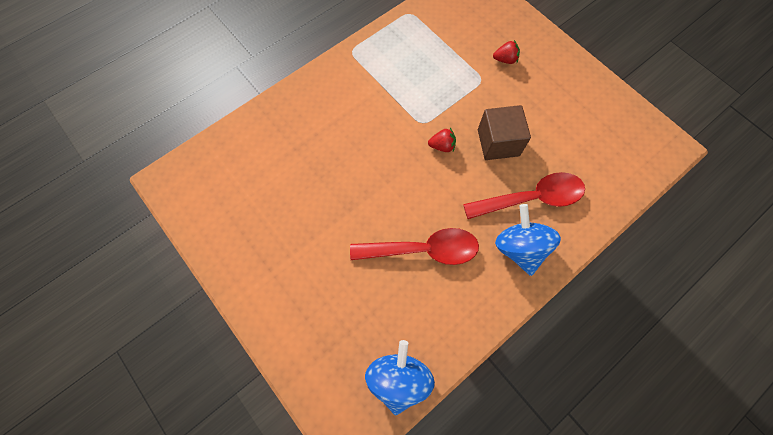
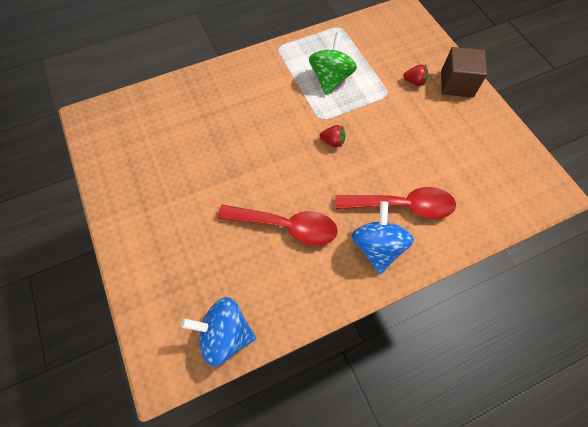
camera: 15 degrees right, 5 degrees down
(398, 379) = (225, 334): blue spinning top -> blue spinning top turned 105 degrees counterclockwise
(418, 75) = (330, 79): none -> green spinning top
(498, 142) = (386, 150): brown cube -> brown cube (456, 84)

